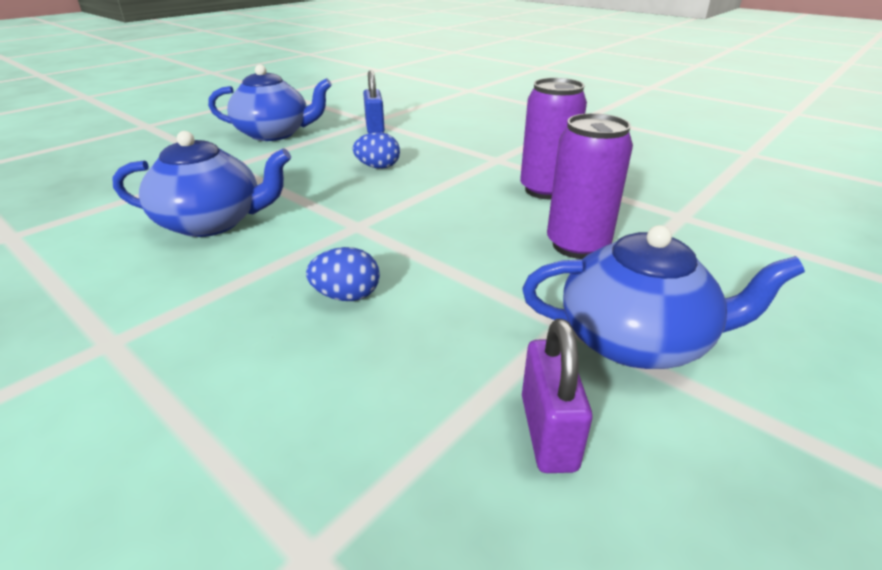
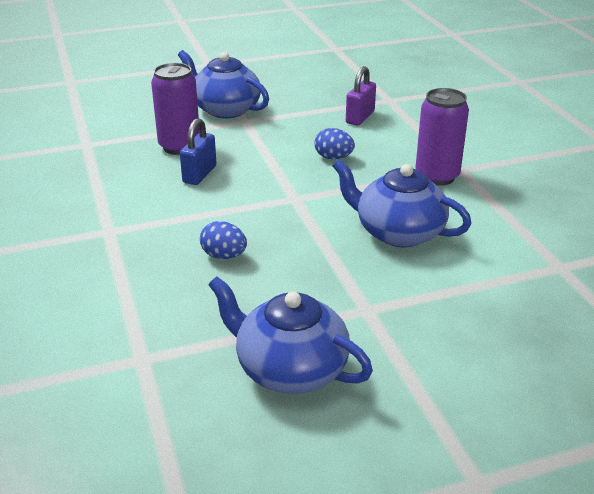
camera: 150 degrees left, 0 degrees up
(375, 128) = (156, 335): blue padlock -> blue padlock (199, 174)
(545, 190) = (128, 186): purple can -> purple can (437, 176)
(548, 432) = (296, 100): purple padlock -> purple padlock (360, 117)

